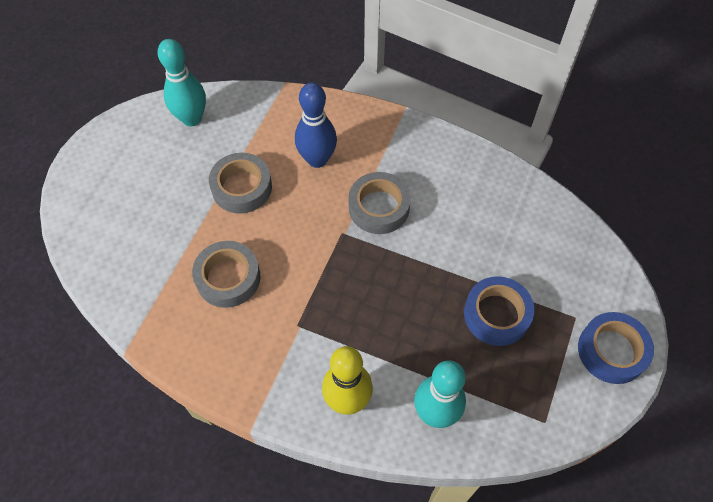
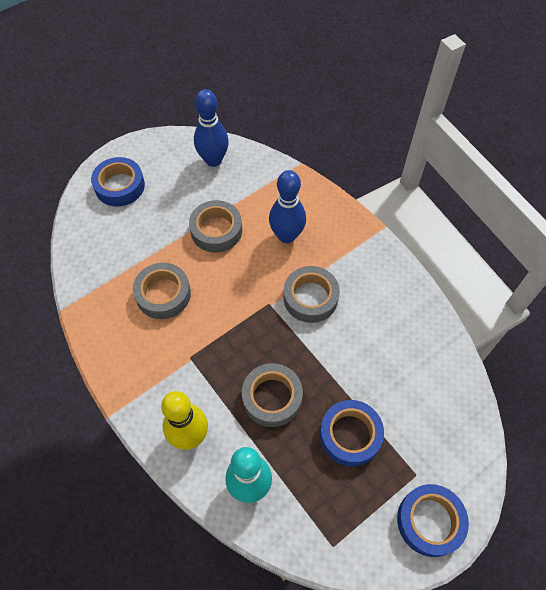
camera: 30 degrees right, 0 degrees up
(105, 191) = (119, 186): none -> blue tape
(192, 118) = (213, 160): turquoise bowling pin -> blue bowling pin
(403, 320) = (272, 397): none -> grey tape

